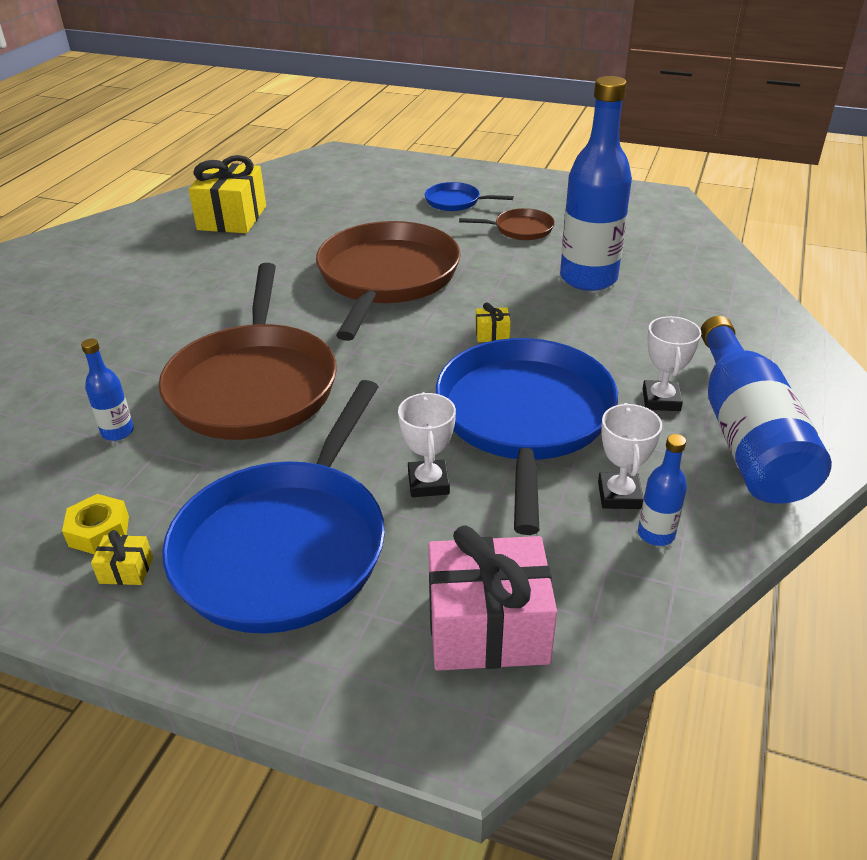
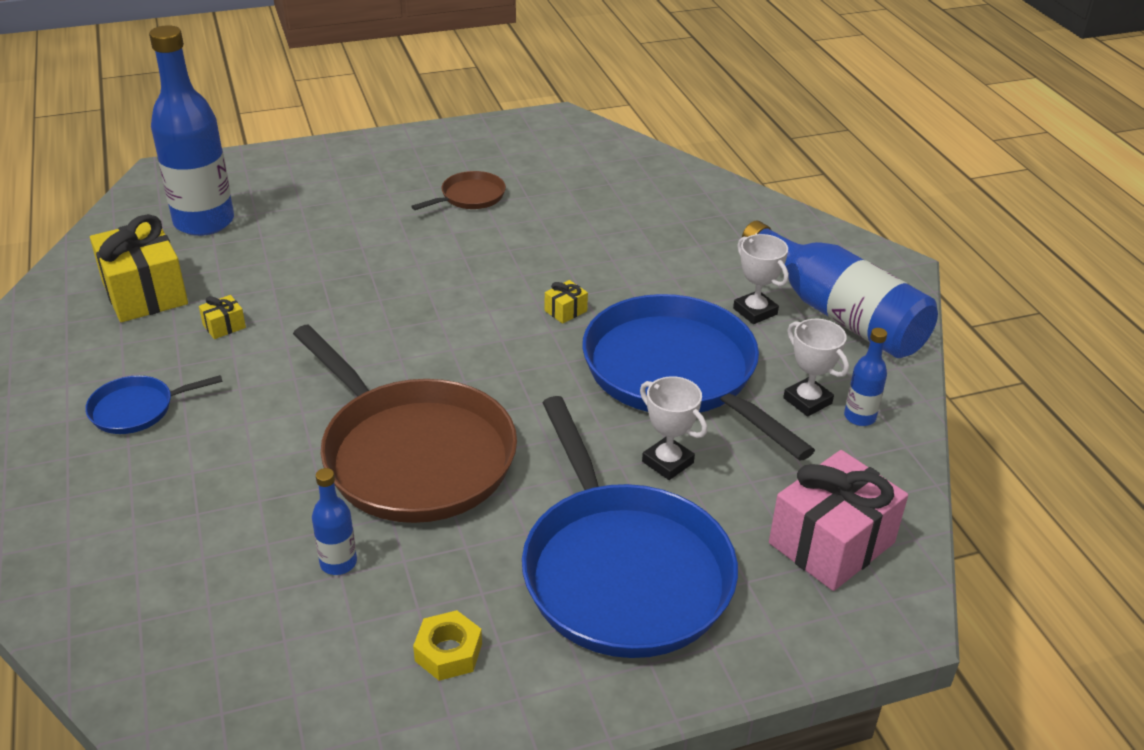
camera: 40 degrees left, 0 degrees up
(126, 570) = (518, 666): yellow gift -> yellow gift (224, 326)
(387, 278) = (404, 295): brown pan -> none
(455, 202) = (372, 188): blue pan -> blue pan (136, 409)
(588, 278) = (585, 225): blue bottle -> blue bottle (204, 222)

